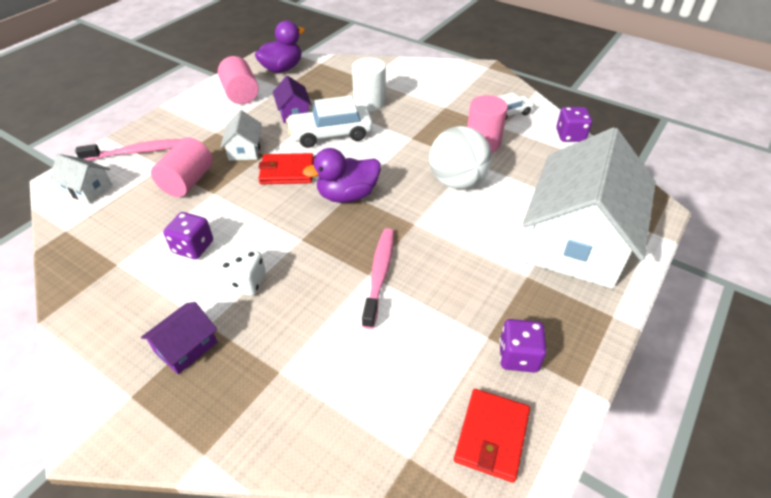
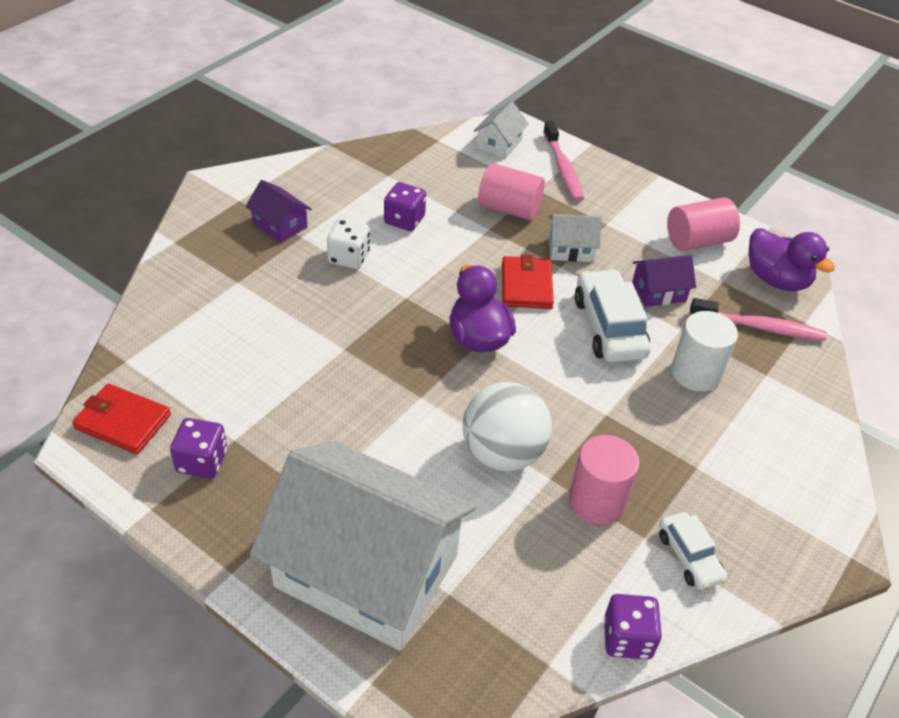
camera: 90 degrees right, 0 degrees up
(379, 275) = (341, 358): pink toothbrush -> pink toothbrush (759, 327)

